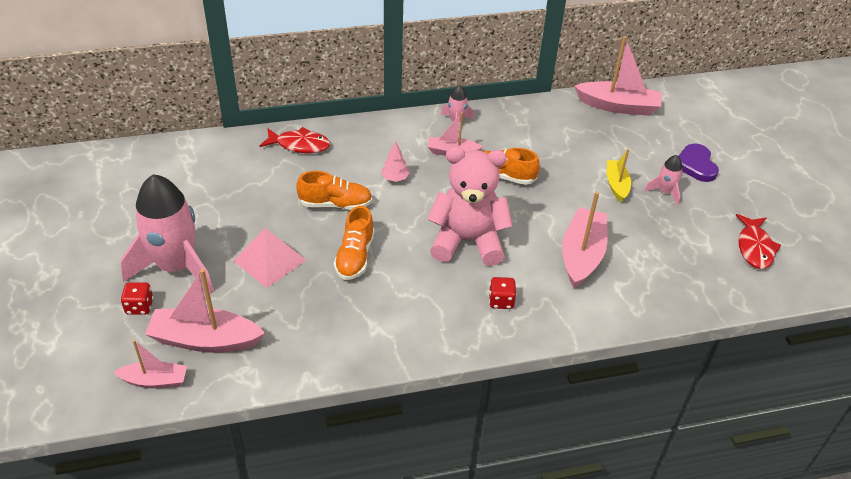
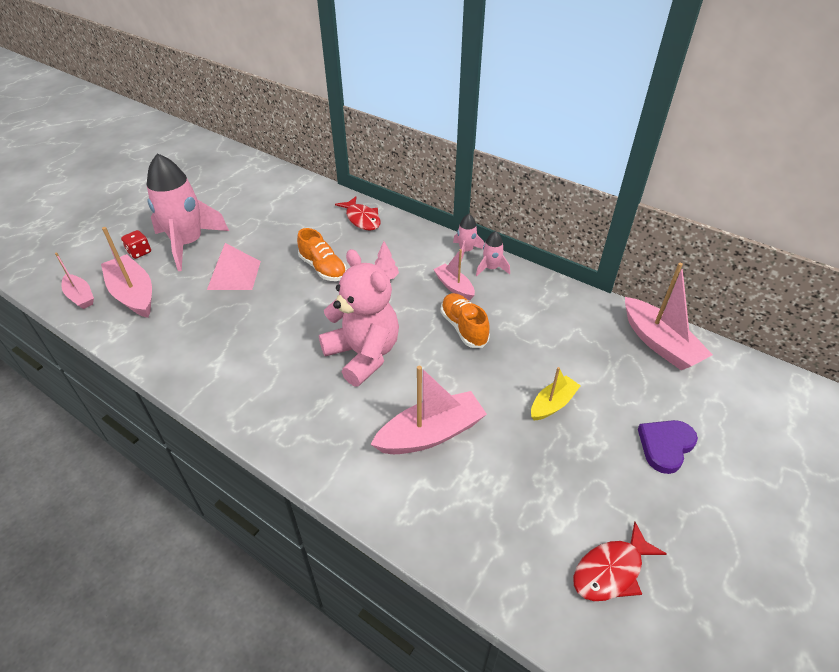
camera: 50 degrees right, 0 degrees up
(355, 256) = (280, 309): orange shoe -> none
(501, 301) = (316, 415): red dice -> none
(664, 192) = (591, 444): pink rocket -> pink rocket (466, 251)

